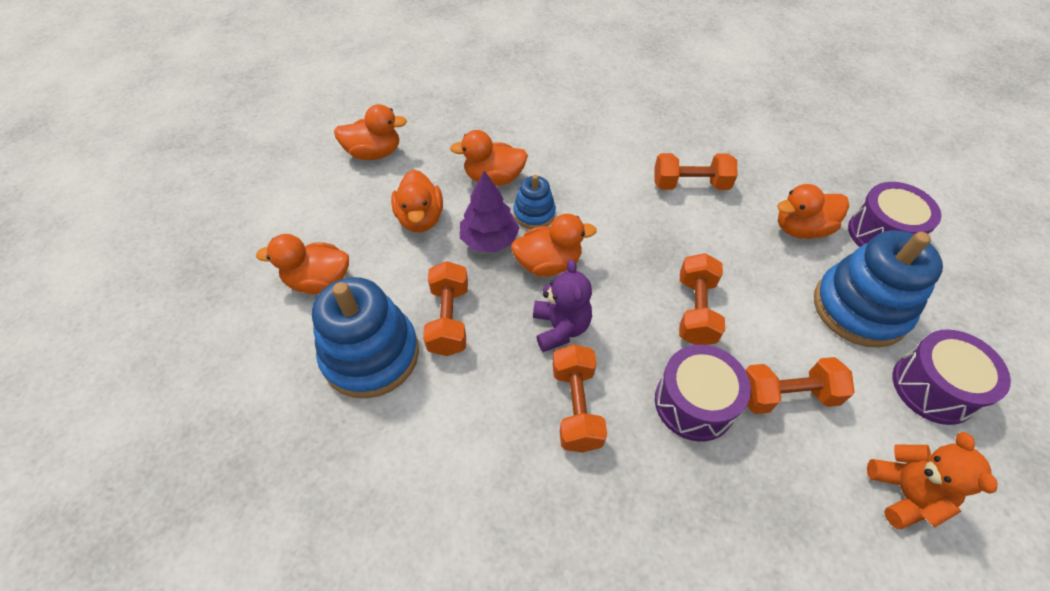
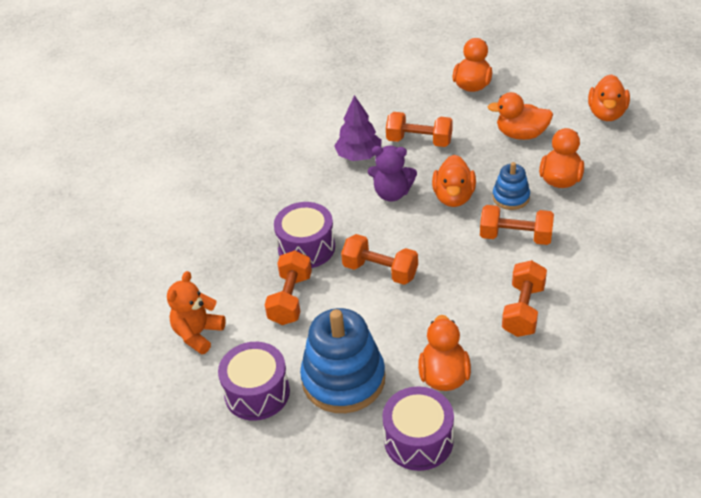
camera: 110 degrees right, 10 degrees down
(371, 355) = (403, 106): blue stacking toy -> none
(489, 240) = (487, 168): purple tree -> purple tree (359, 156)
(576, 407) = (328, 190): orange dumbbell -> orange dumbbell (515, 237)
(904, 493) = (198, 334): orange teddy bear -> orange teddy bear turned 105 degrees clockwise

